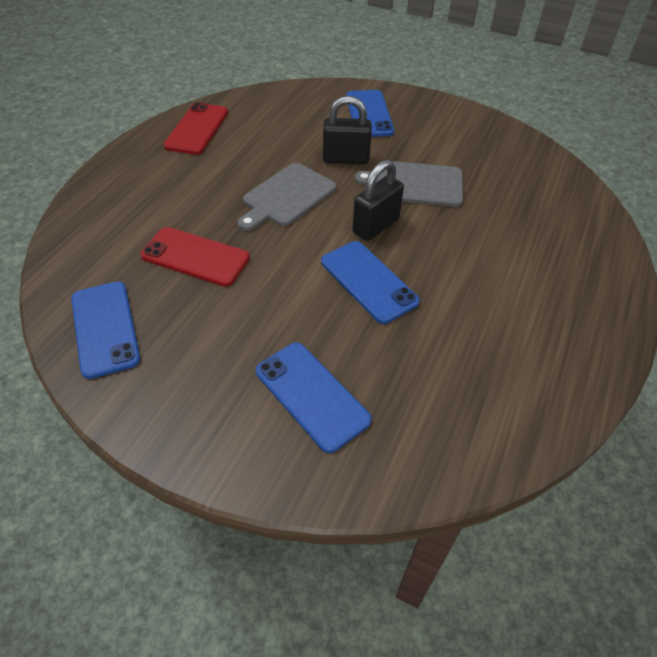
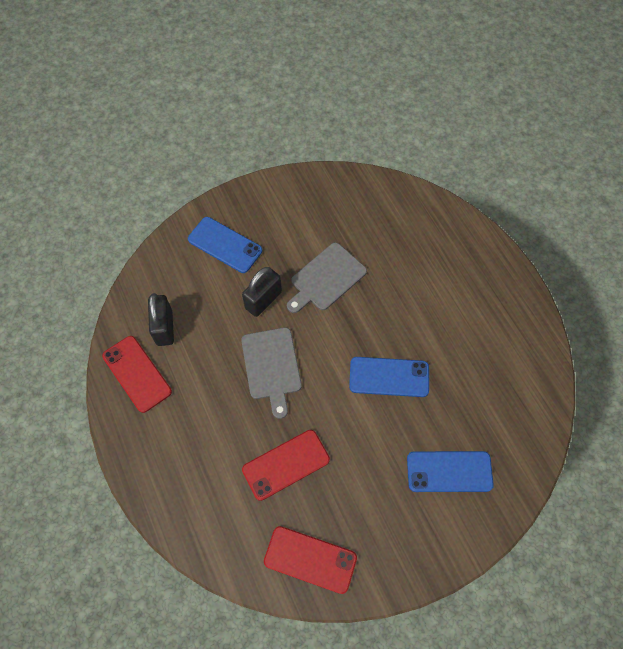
camera: 50 degrees left, 15 degrees up
(105, 328) = (310, 559): blue phone -> red phone
(376, 226) = (345, 335): black padlock -> black padlock (164, 328)

